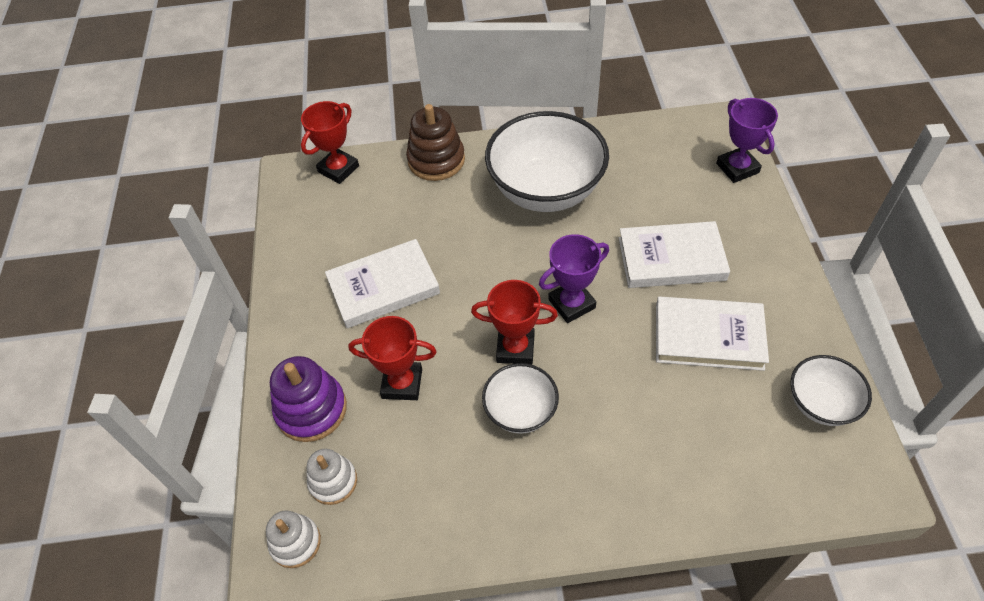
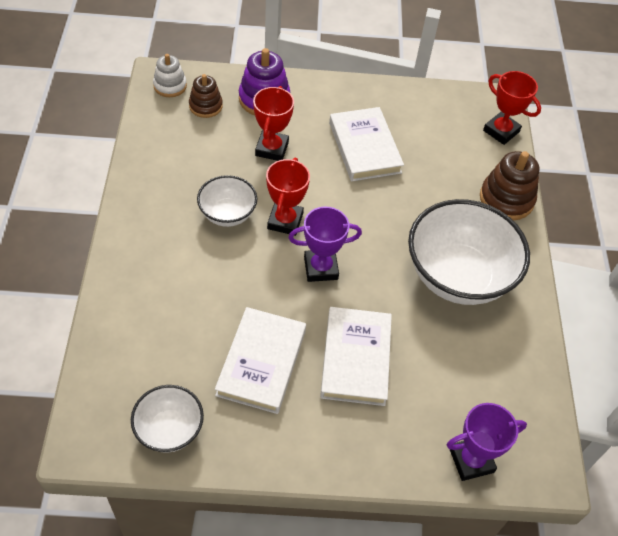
camera: 90 degrees right, 0 degrees up
(333, 481) = (205, 106): white stacking toy -> brown stacking toy
(571, 304) = (321, 268): purple trophy -> purple trophy turned 75 degrees counterclockwise

